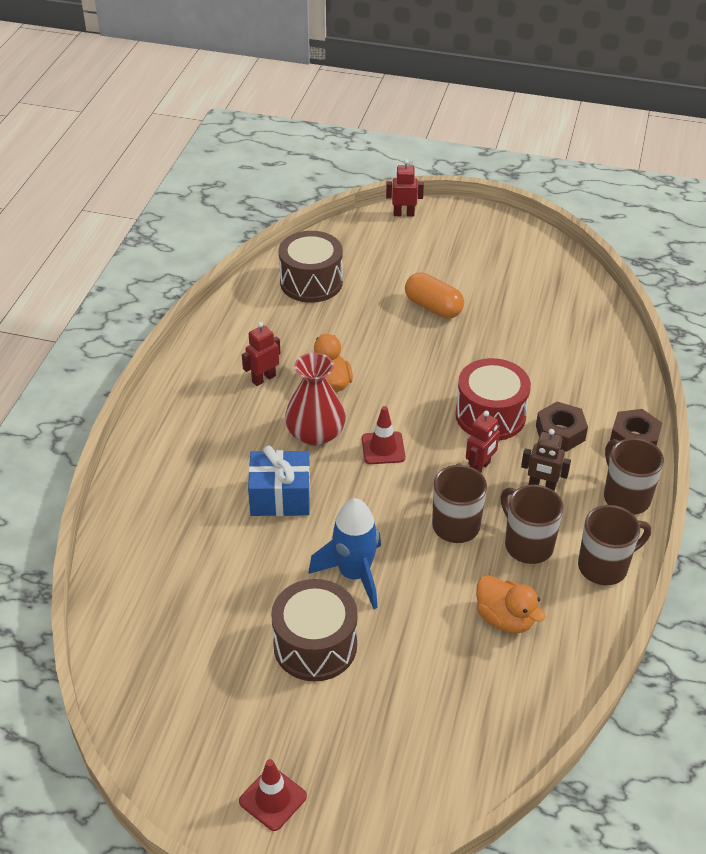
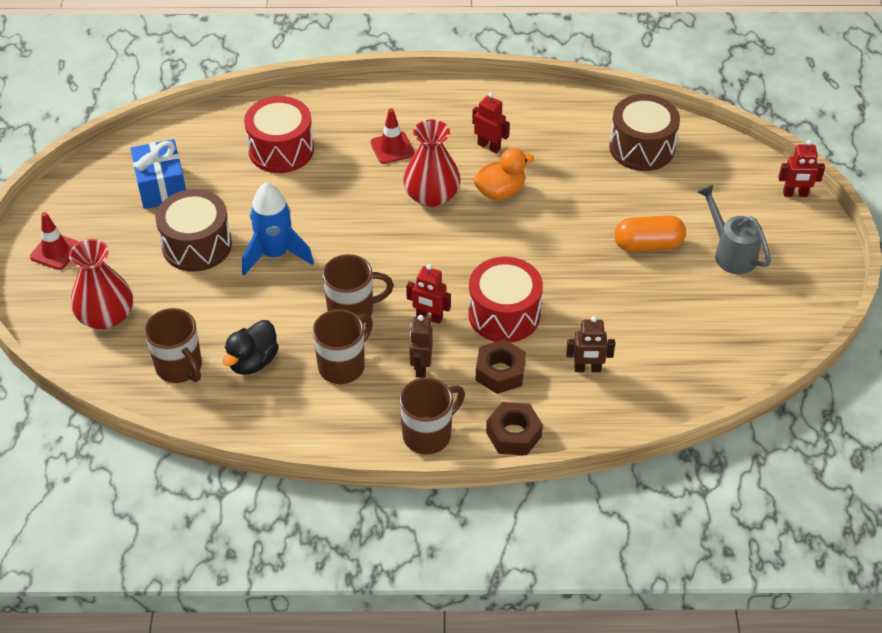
camera: 75 degrees right, 5 degrees up
(191, 543) = (281, 150): none -> red drum
(280, 497) = (347, 190): blue gift -> blue gift (161, 187)
(383, 448) = (430, 244): red traffic cone -> red traffic cone (392, 148)
(400, 753) = (106, 316): none -> red vase
(403, 214) = (795, 194): red robot -> red robot turned 105 degrees clockwise
(433, 307) = (648, 245): orange capsule -> orange capsule turned 60 degrees clockwise
(458, 264) = (731, 253): none -> grey watering can
(505, 618) = (253, 361): orange duck -> black duck
(568, 377) = (587, 369): none -> brown robot
(604, 566) = (333, 426): brown mug -> brown mug (180, 367)

